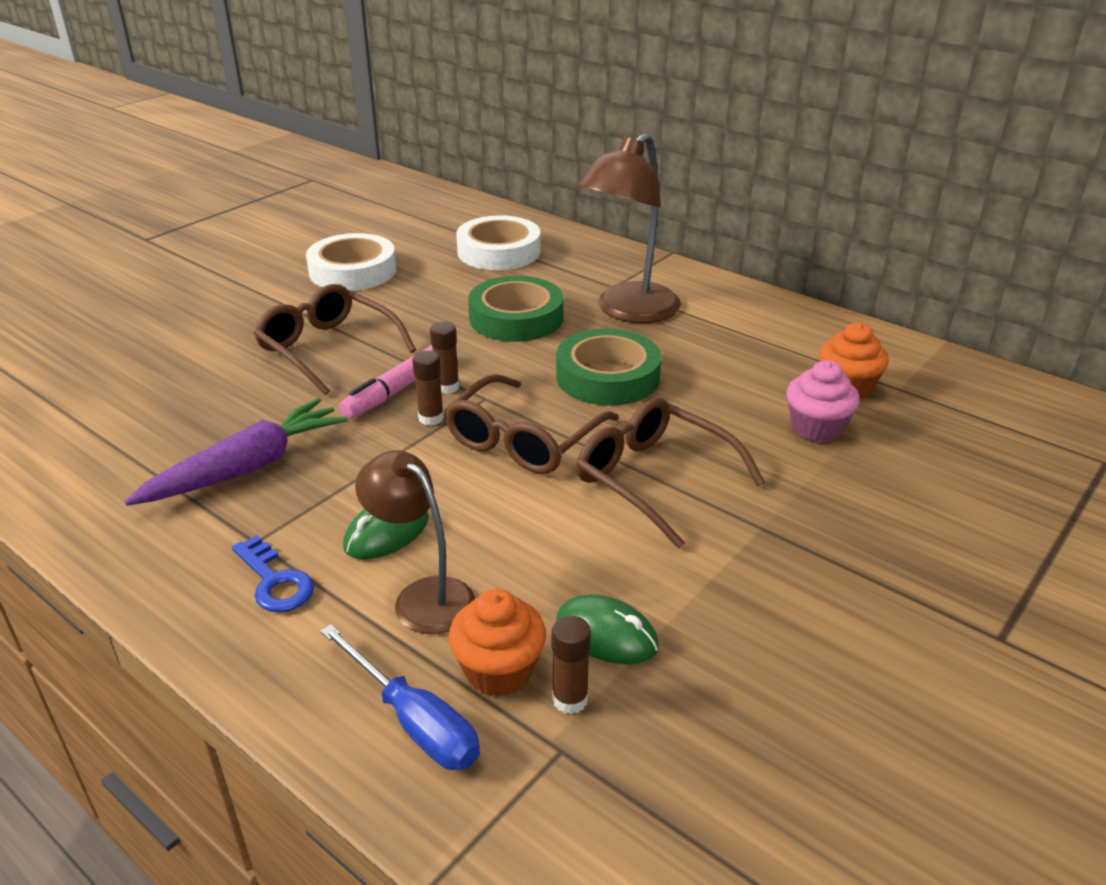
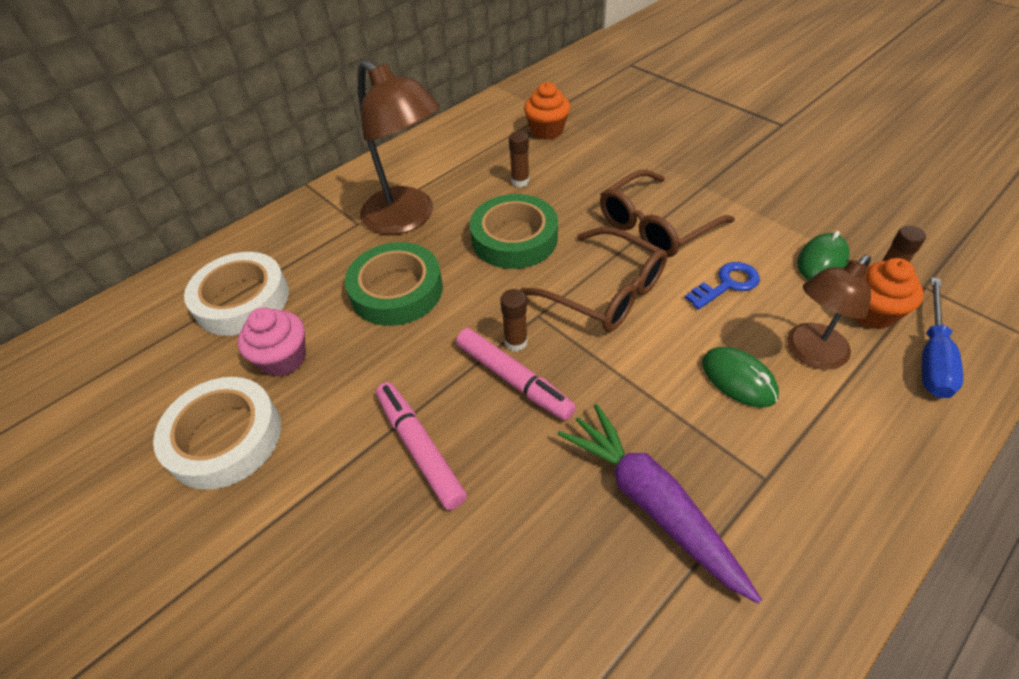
camera: 80 degrees left, 15 degrees up
(275, 581) = (816, 456): blue key -> blue key (727, 284)
(328, 349) = (419, 448): brown glasses -> pink marker
(413, 721) = (932, 356): blue screwdriver -> blue screwdriver turned 150 degrees clockwise
(431, 418) = (568, 353): brown glue stick -> brown glue stick (520, 181)
(816, 428) = (594, 150): pink cupcake -> pink cupcake (283, 358)

